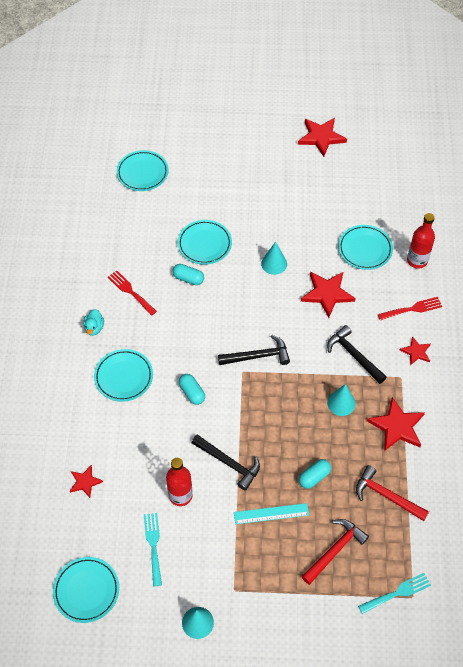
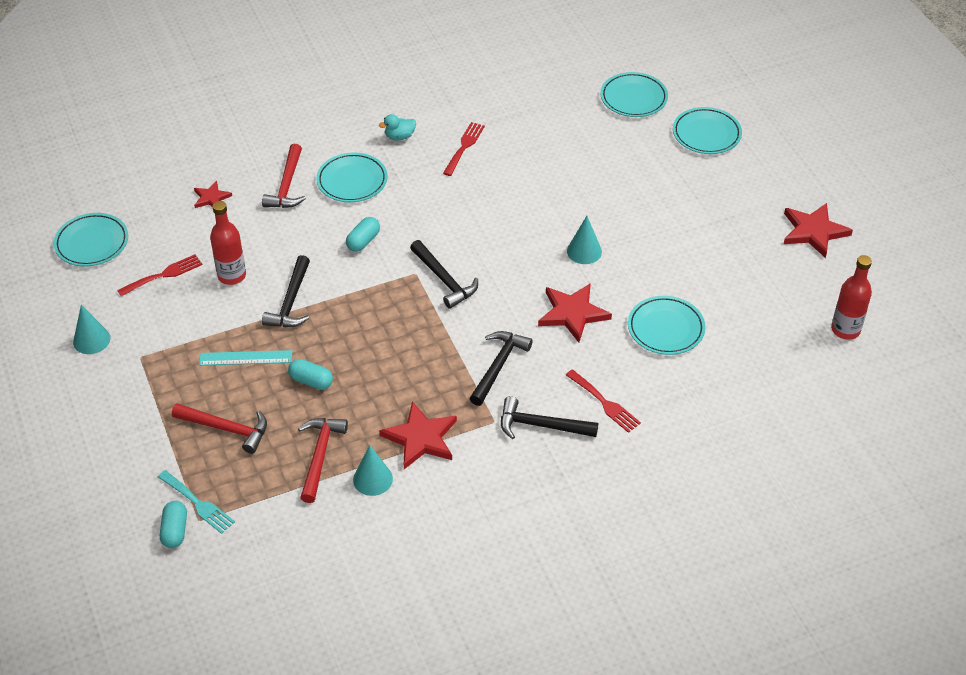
camera: 65 degrees right, 10 degrees down
(103, 423) = (287, 185): none -> red hammer
(153, 545) = (164, 275): turquoise fork -> red fork
(188, 278) = (512, 186): turquoise capsule -> turquoise capsule (175, 531)
(204, 244) = (570, 183): turquoise plate -> turquoise plate (706, 134)
(271, 514) = (245, 358): turquoise ruler -> turquoise ruler turned 60 degrees counterclockwise
(341, 403) = (424, 375): turquoise cone -> turquoise cone (373, 479)
(416, 352) = (541, 425): red star -> black hammer
(417, 261) = (684, 386): red bottle -> red bottle (845, 330)

